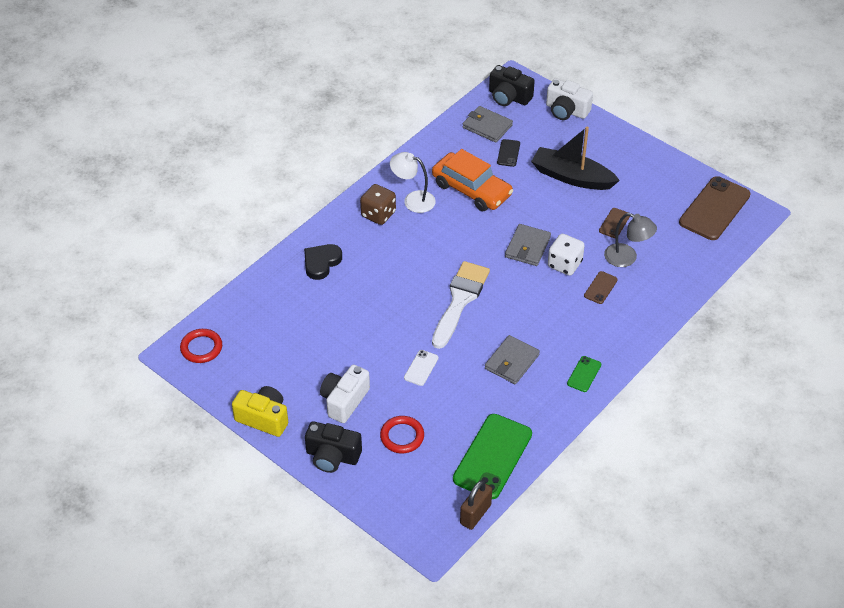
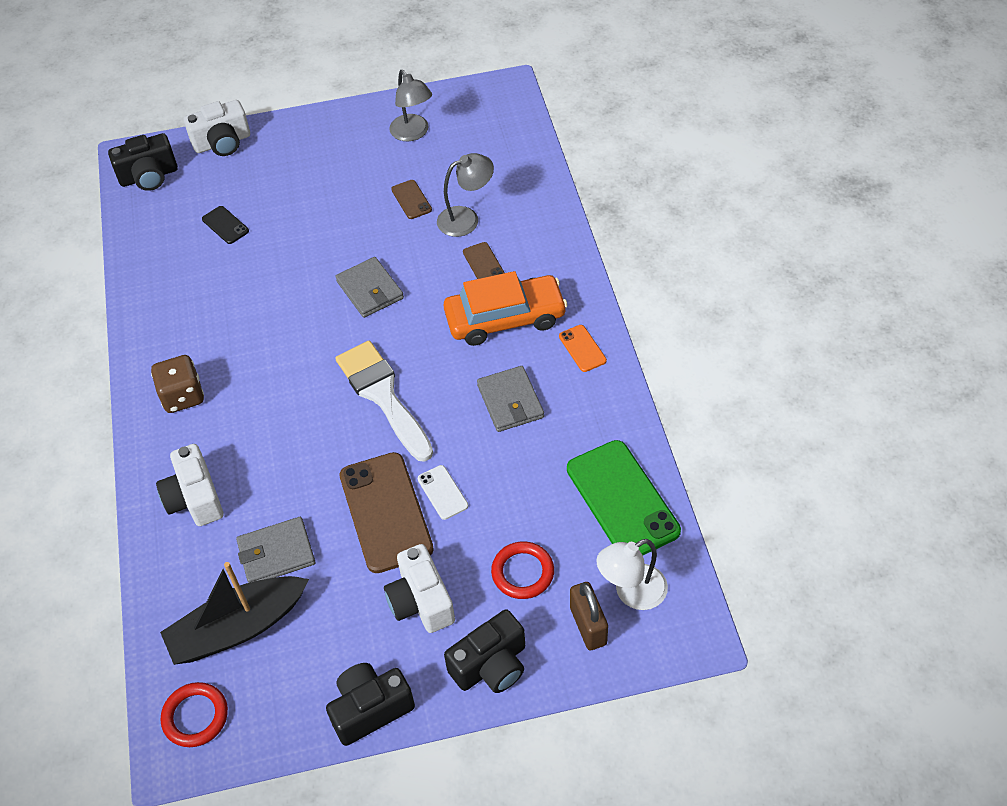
camera: 50 degrees left, 5 degrees up
(264, 418) = (370, 709): yellow camera -> black camera
(321, 263) = (195, 498): black heart -> white camera
(413, 200) = (197, 350): white lamp -> white lamp (631, 592)
(471, 189) = (240, 288): orange car -> orange car (505, 318)
(475, 514) = (687, 566): brown padlock -> brown padlock (588, 626)
(487, 126) = (168, 219): grey wallet -> grey wallet (276, 553)
(564, 264) = (424, 273): white dice -> none
(572, 177) = (315, 194): black boat -> black boat (238, 628)
(584, 374) = (582, 348): green phone -> orange phone
(667, 191) = (413, 133): none -> grey lamp
(714, 209) = (471, 114): brown phone -> brown phone (385, 512)

